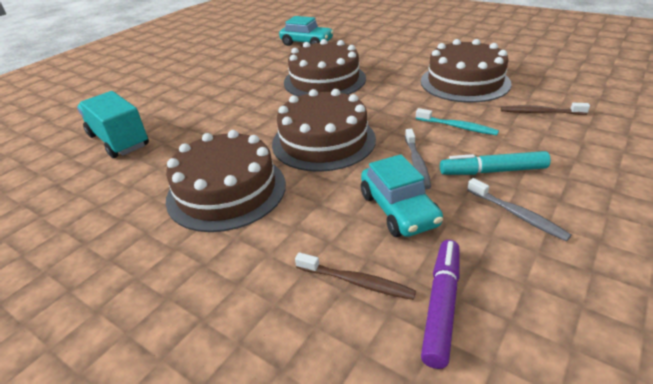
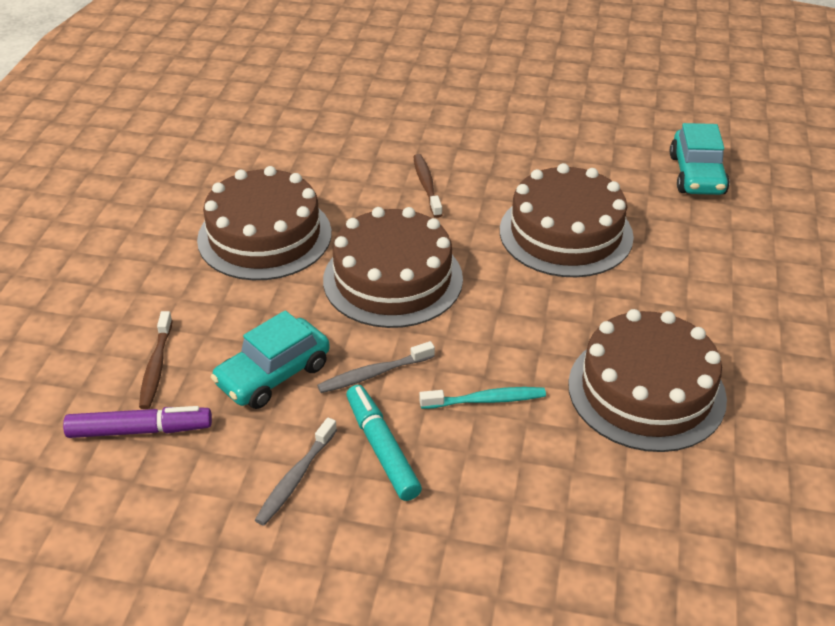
camera: 65 degrees right, 5 degrees up
(119, 141) = (328, 122): turquoise truck -> none
(457, 127) = (485, 400): turquoise toothbrush -> turquoise toothbrush turned 105 degrees counterclockwise
(540, 112) = (579, 493): brown toothbrush -> brown toothbrush (427, 185)

